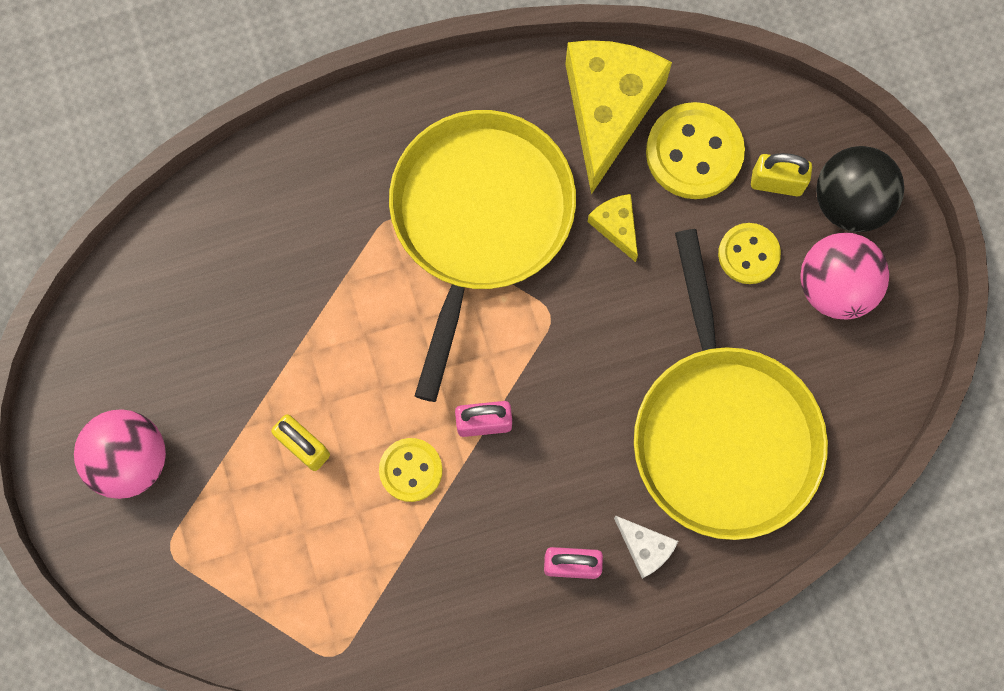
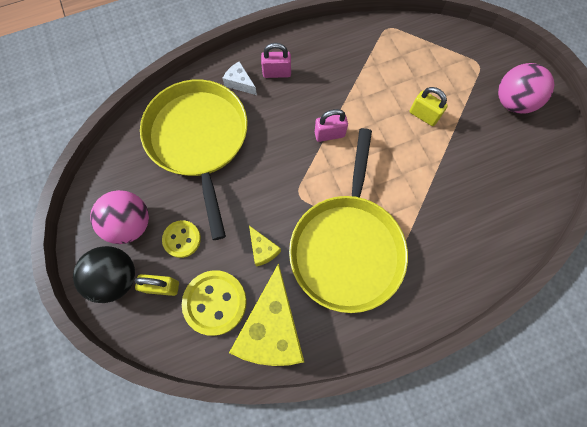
camera: 175 degrees right, 5 degrees down
(411, 470) = (365, 108): yellow button -> none

